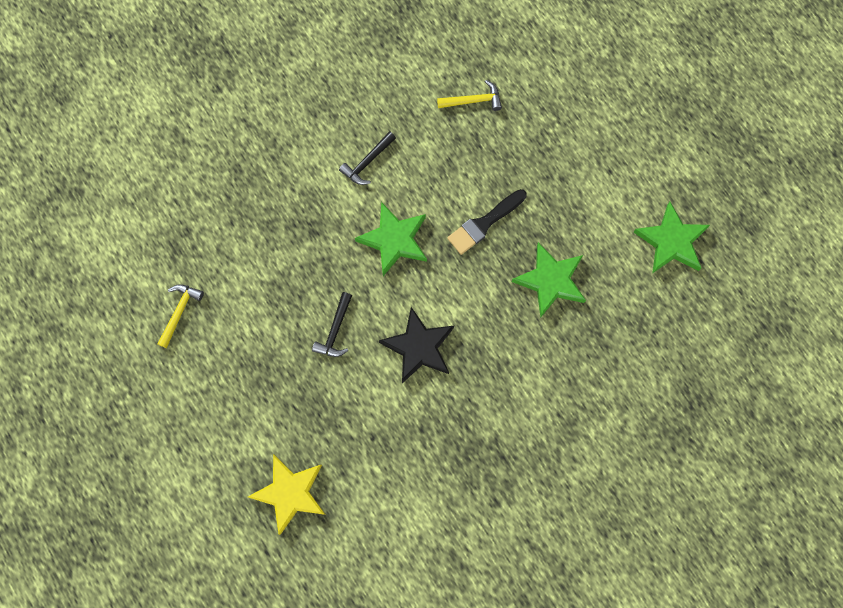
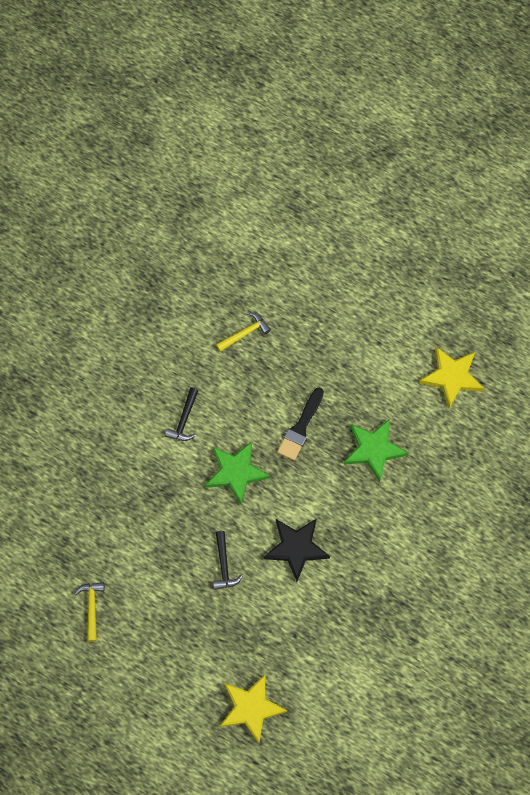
camera: 25 degrees left, 5 degrees down
(671, 241) = (452, 377): green star -> yellow star

